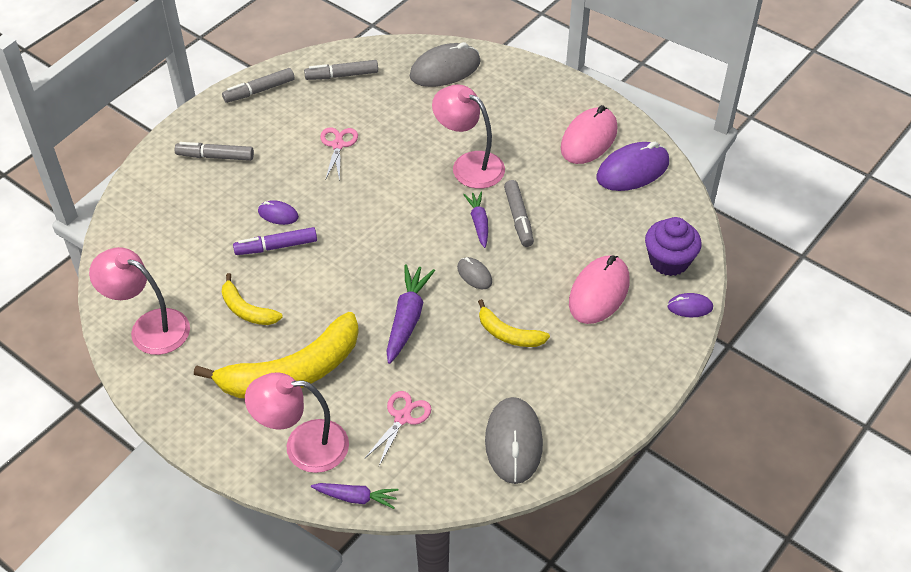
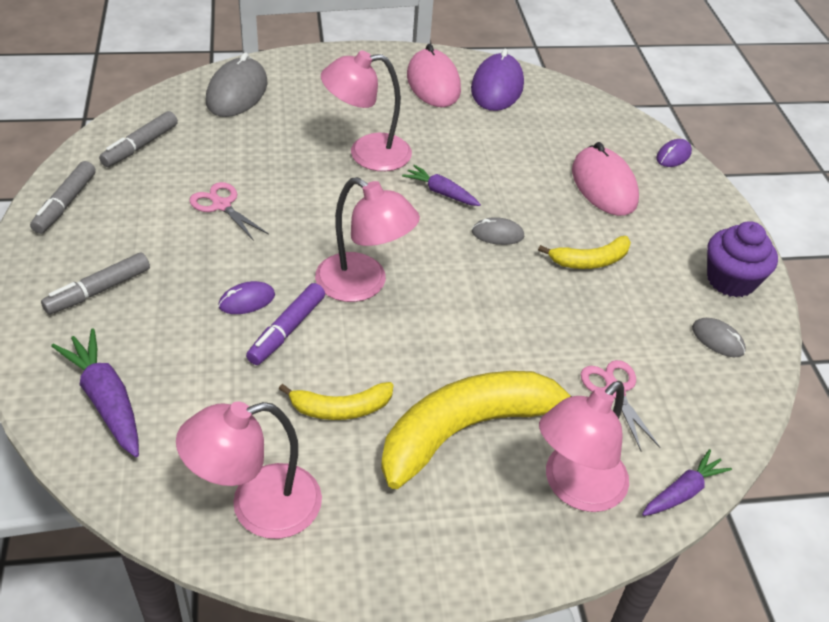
camera: 50 degrees left, 5 degrees down
(292, 372) = (468, 430): yellow banana -> yellow banana turned 135 degrees counterclockwise
(350, 249) = (363, 285): none -> pink lamp
(407, 319) = (497, 307): purple carrot -> purple carrot (106, 400)
(513, 442) = (717, 340): grey mouse -> grey mouse, size x0.51
(518, 218) = (466, 170): grey marker -> none
(669, 261) = (614, 134): purple cupcake -> purple cupcake (730, 280)

